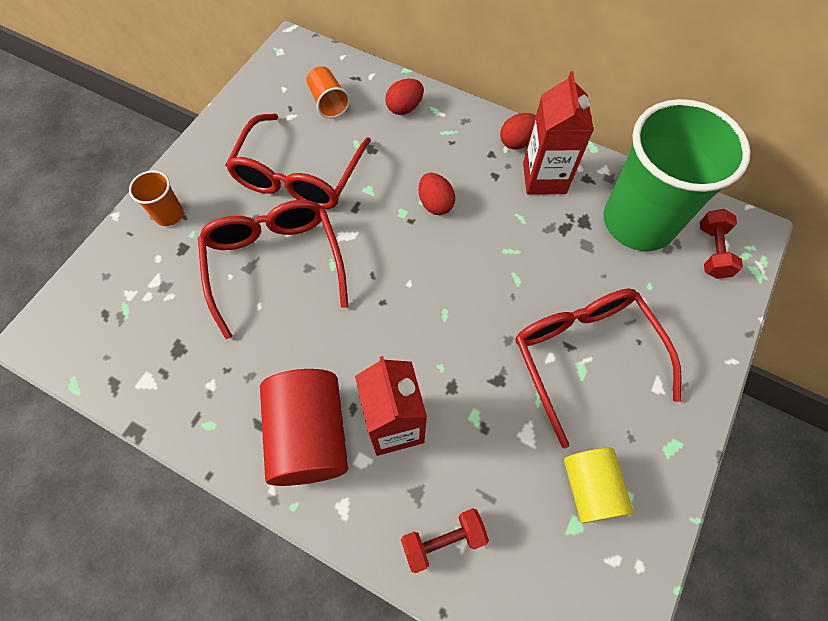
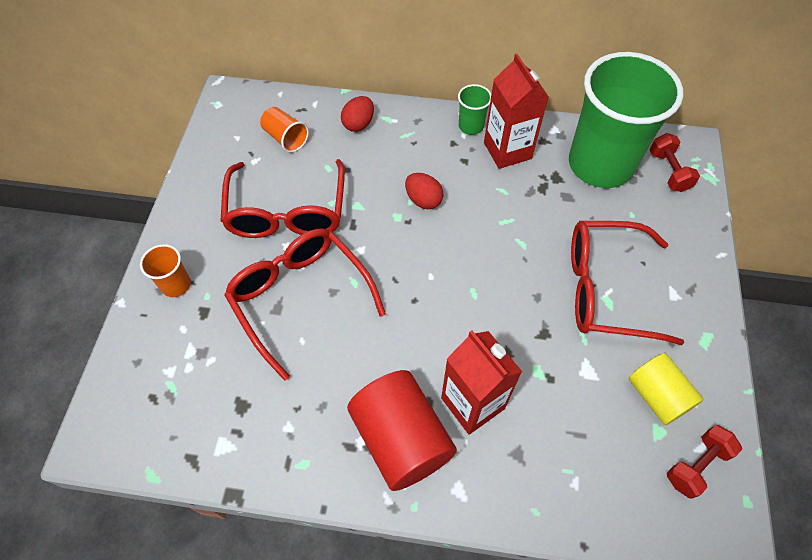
camera: 20 degrees left, 5 degrees down
(443, 541) = (557, 485): red dumbbell -> red dumbbell (696, 465)
(517, 142) = (471, 126): red egg -> green cup
(584, 356) = (605, 289): red glasses -> red glasses turned 45 degrees counterclockwise

